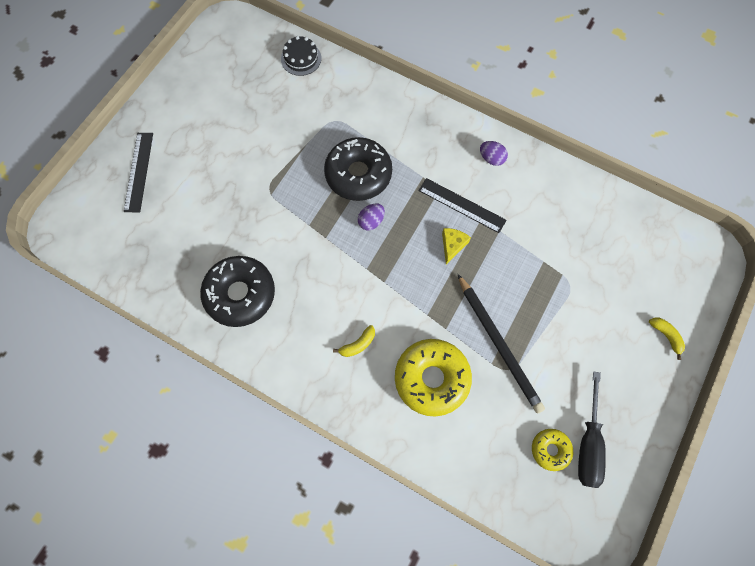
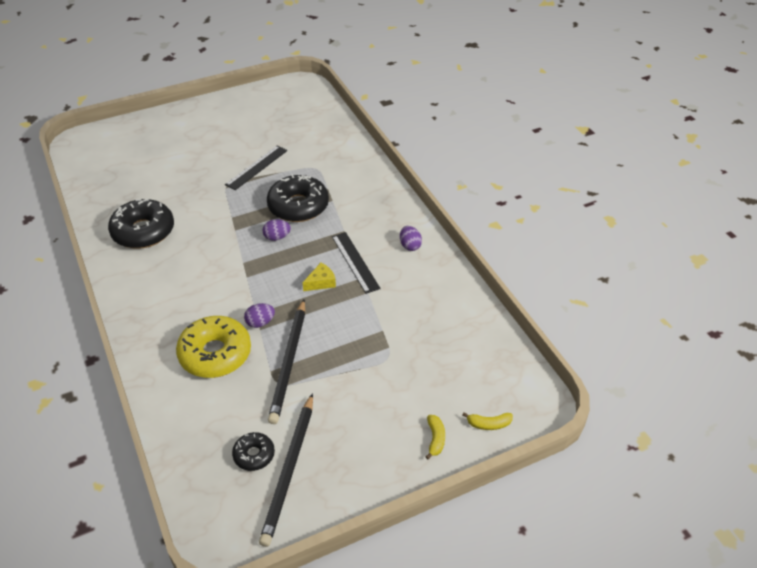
camera: 35 degrees right, 25 degrees down
(139, 171) = (157, 135): black ruler -> black ruler (256, 167)
(301, 58) = (330, 124): black cake -> none
(358, 344) = (187, 303): yellow banana -> yellow banana (489, 424)
(440, 321) = (260, 322): none -> purple egg
(550, 450) = (254, 455): yellow donut -> black donut
(588, 443) = (289, 470): black screwdriver -> black pencil

